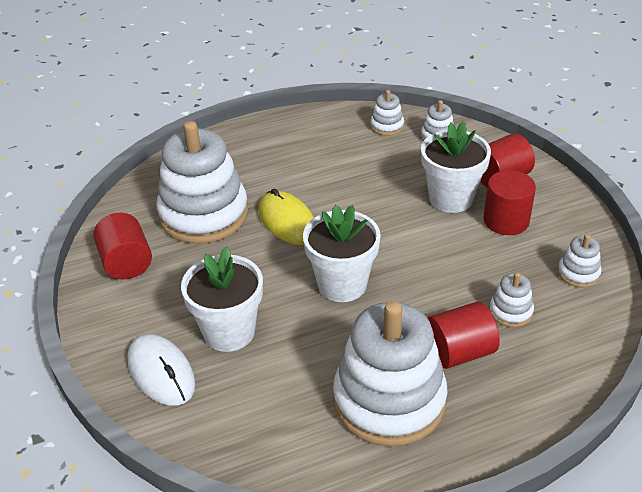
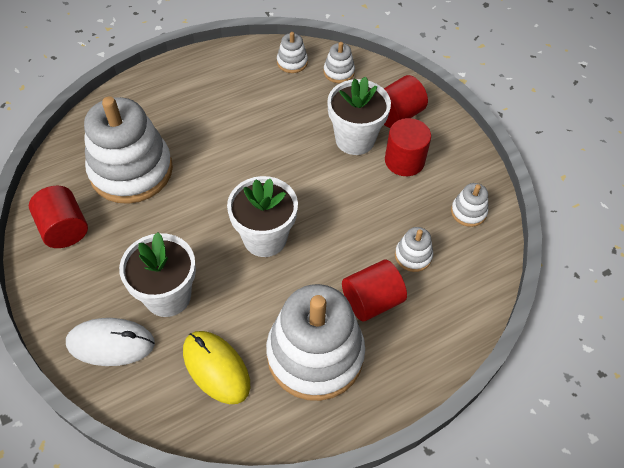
camera: 10 degrees left, 15 degrees up
(161, 372) = (111, 343): white mouse -> white mouse turned 45 degrees counterclockwise
(287, 221) = (209, 173): yellow mouse -> yellow mouse (216, 368)

